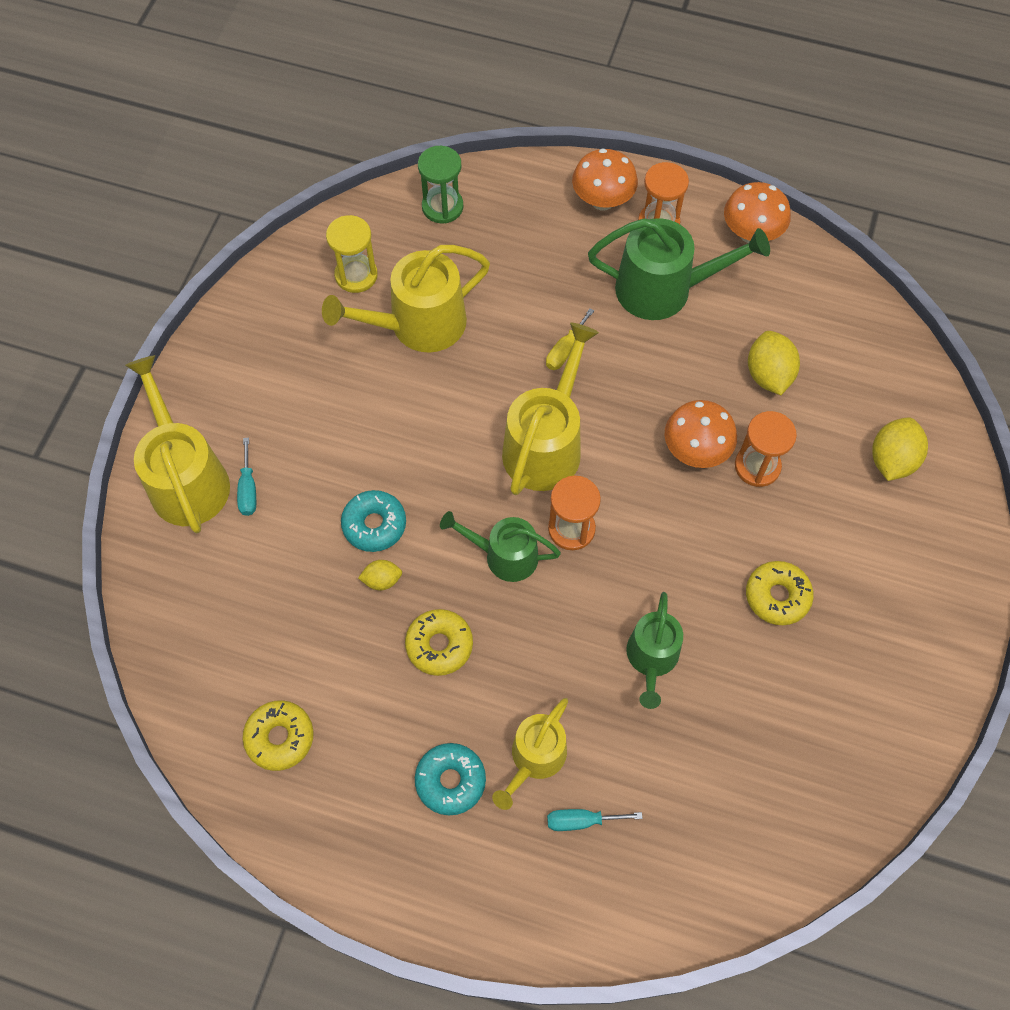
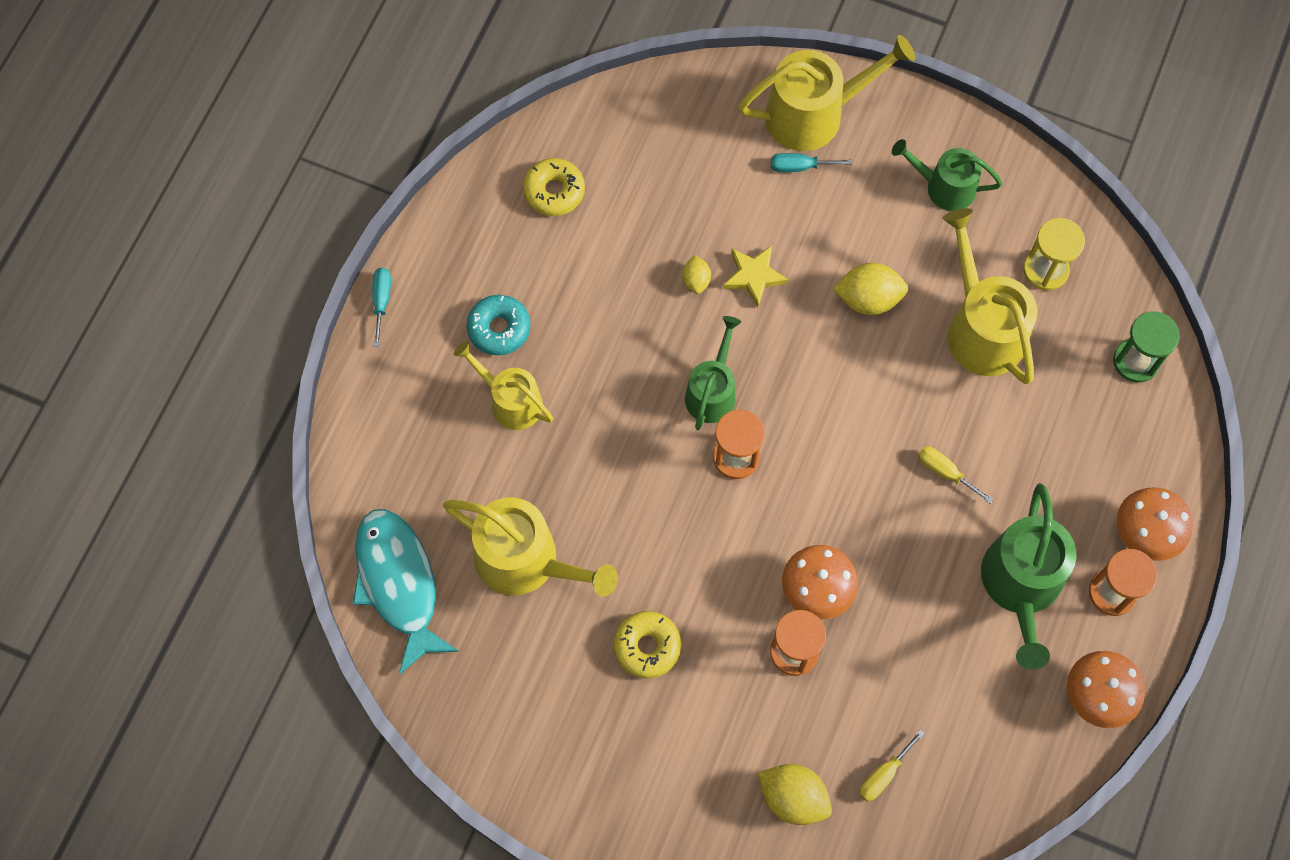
camera: 95 degrees right, 5 degrees up
(374, 525) = (754, 276): turquoise donut -> yellow star
(439, 645) = (626, 327): yellow donut -> none
(545, 445) = (831, 441): yellow watering can -> yellow watering can (526, 561)
(581, 821) = (450, 436): turquoise screwdriver -> turquoise screwdriver (381, 301)
(652, 658) = (595, 516): green watering can -> green watering can (944, 187)
(756, 856) = (399, 584): none -> turquoise fish
(768, 375) = (905, 683): yellow lemon -> yellow lemon (868, 299)
(854, 389) = (884, 774): none -> yellow screwdriver

